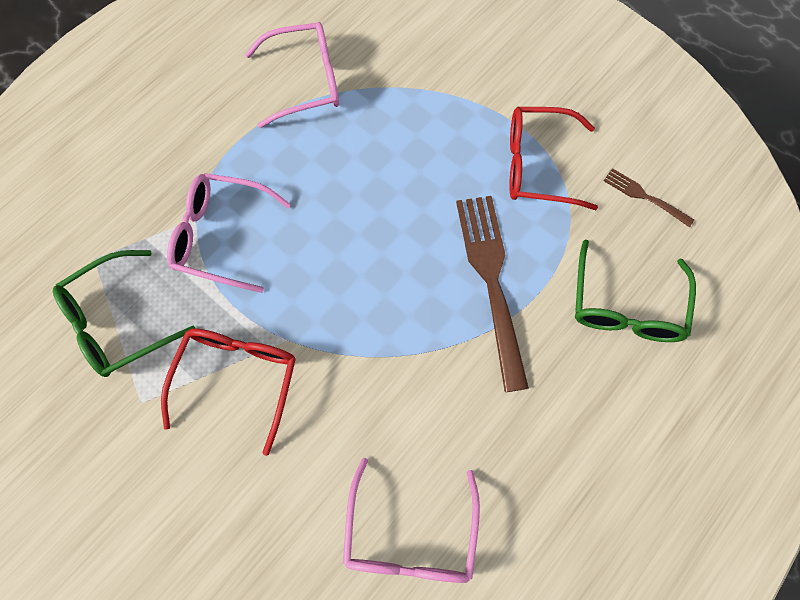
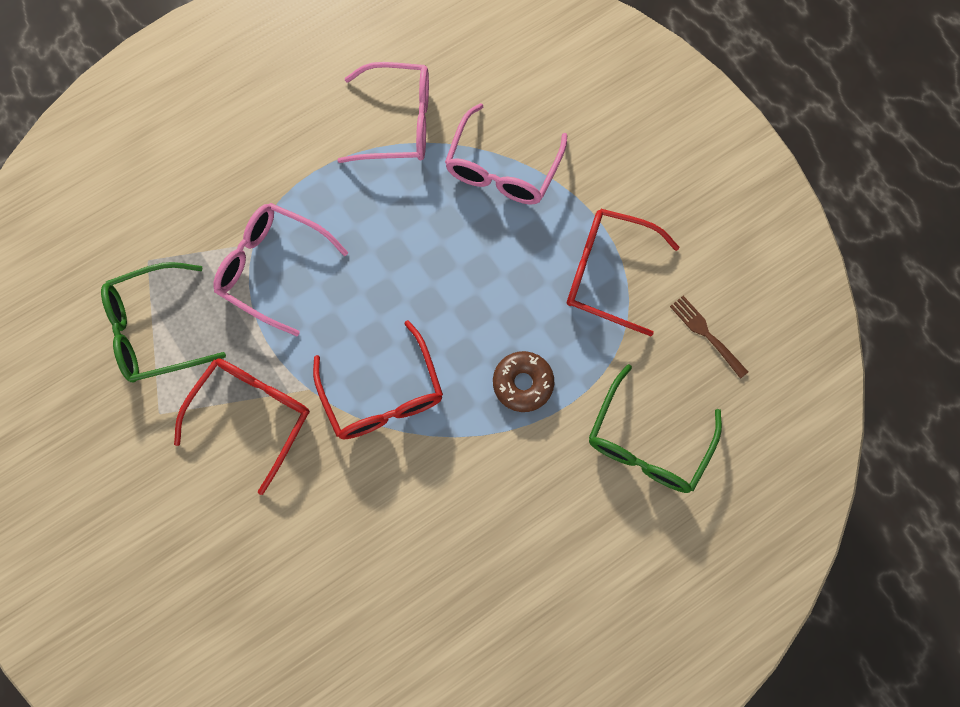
camera: 15 degrees right, 5 degrees up
(361, 325) = (382, 393): none -> red glasses
(410, 533) = (372, 602): pink glasses -> pink glasses (503, 167)
(492, 282) = (523, 383): brown fork -> brown donut

